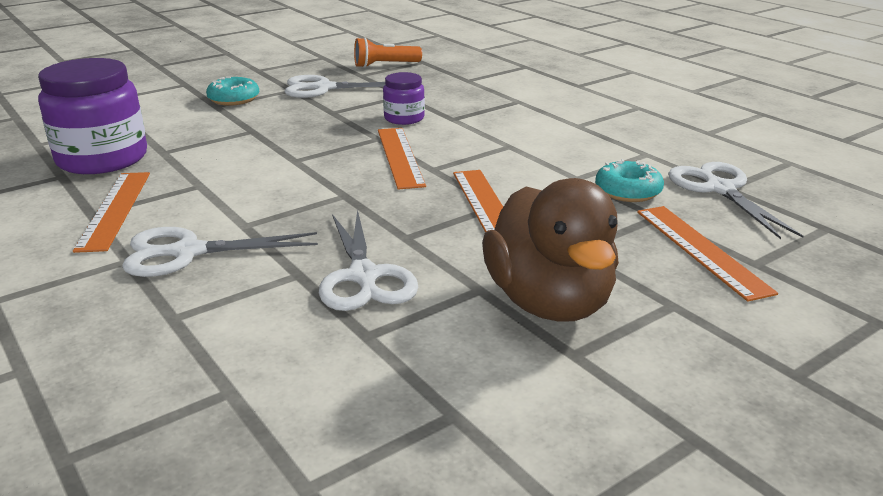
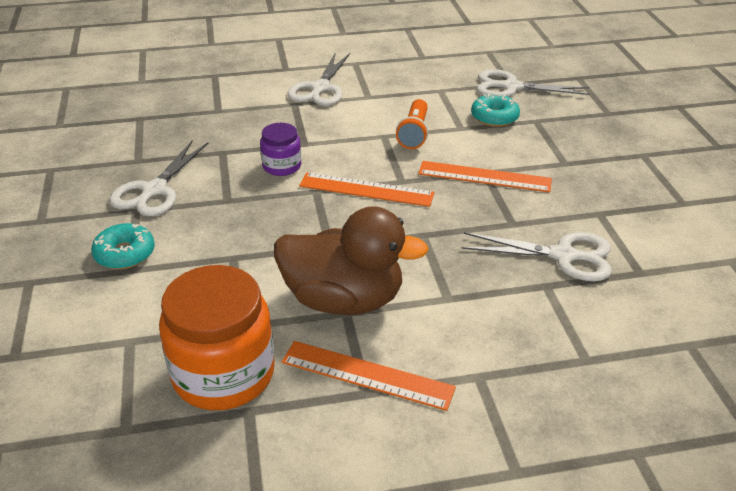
camera: 65 degrees left, 10 degrees up
(102, 159) = (223, 374): purple jar -> orange jar
(187, 252) = (483, 338): white scissors -> white scissors (320, 88)
(385, 65) = (125, 140): orange flashlight -> orange flashlight (414, 133)
(549, 302) = (626, 193): brown duck -> brown duck (343, 300)
(701, 250) = (586, 123): orange ruler -> none

